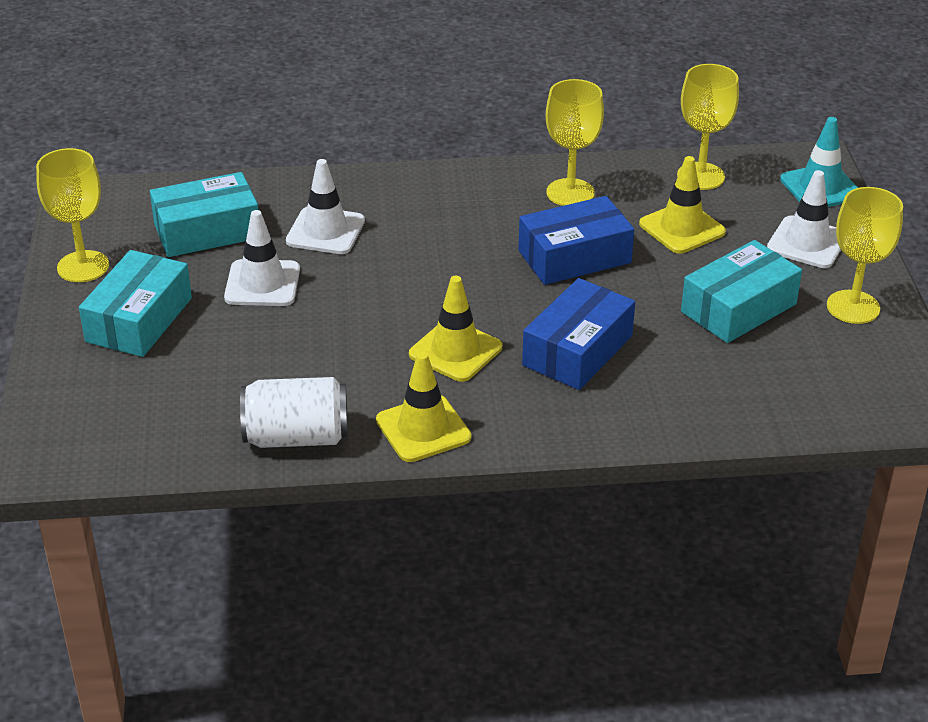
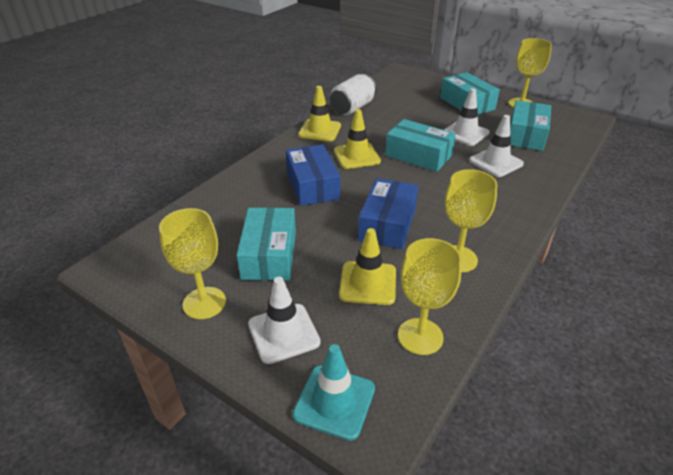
camera: 130 degrees right, 0 degrees up
(384, 298) = (418, 155): none -> turquoise box

